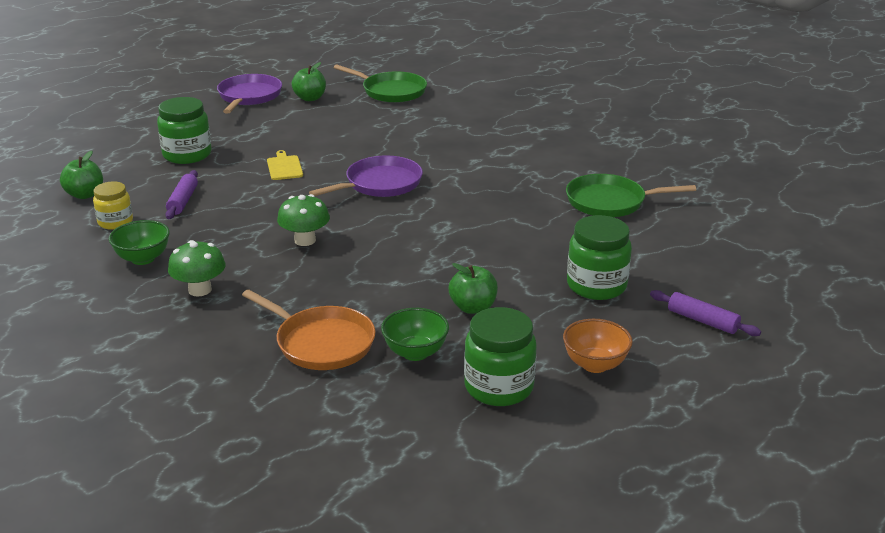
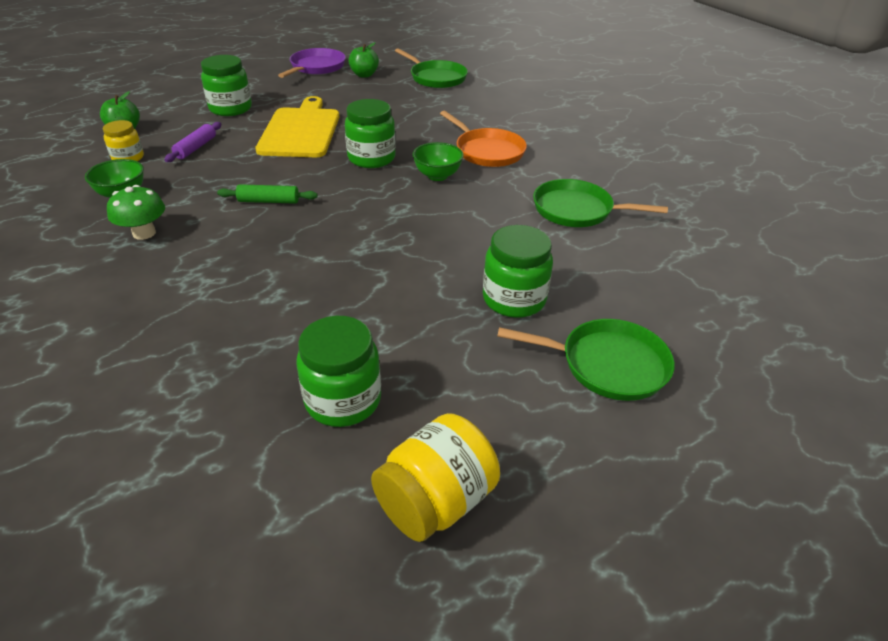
camera: 15 degrees right, 10 degrees up
(284, 167) = (300, 130): yellow cutting board -> yellow cutting board, size x2.33
(305, 240) = (269, 201): green mushroom -> green rolling pin
(321, 343) = (207, 309): orange pan -> orange pan (487, 151)
(380, 184) = (371, 158): purple pan -> green jar
(415, 352) = (287, 339): green bowl -> green bowl (437, 176)
(473, 307) = (375, 300): green apple -> none
(595, 364) = (461, 394): orange bowl -> none
(620, 438) = (436, 501): none -> yellow jar
(702, 321) = (608, 364): purple rolling pin -> green pan

